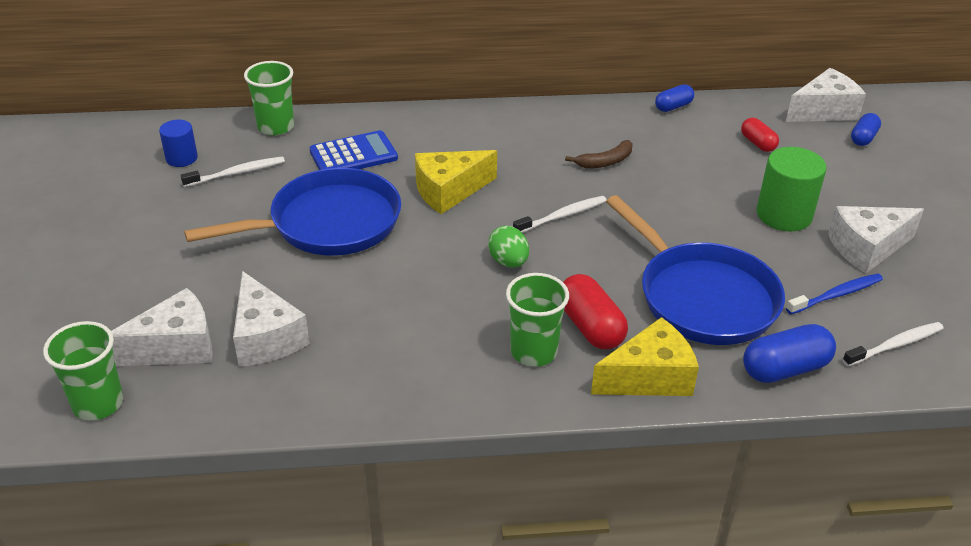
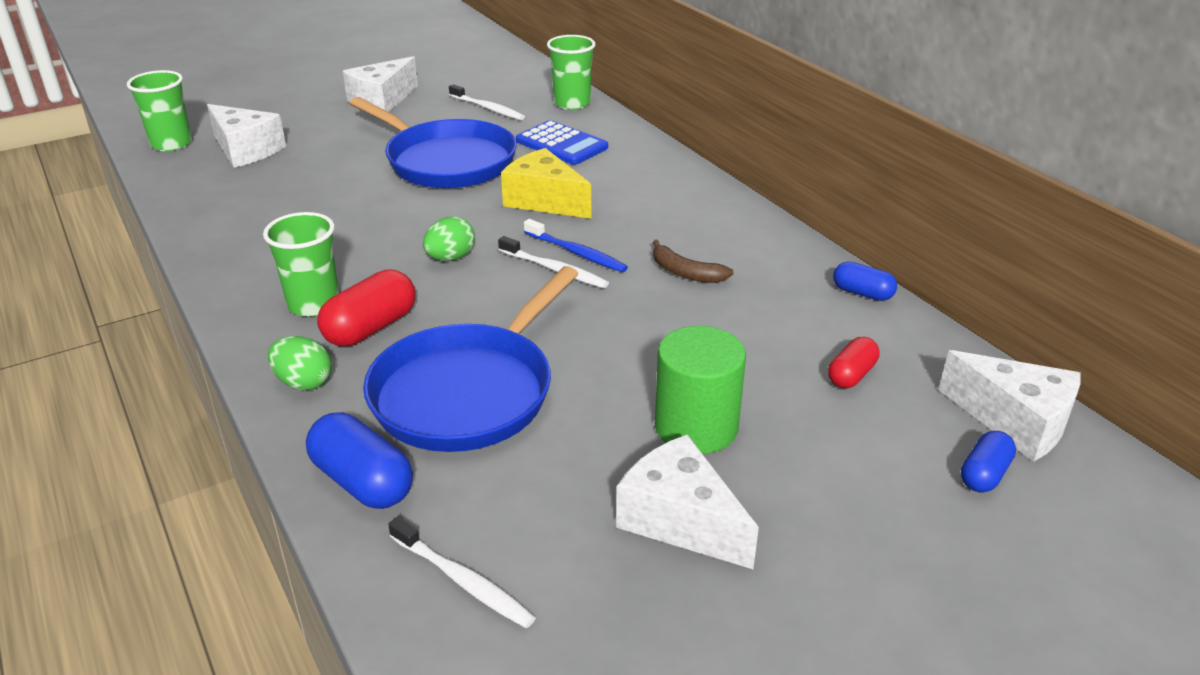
camera: 65 degrees right, 5 degrees down
(181, 158) = (489, 84): blue cylinder -> none
(266, 337) = (273, 178): white cheese -> white cheese (382, 101)
(649, 377) = (303, 382): yellow cheese -> green egg
(836, 295) = (544, 505): blue toothbrush -> blue toothbrush (576, 253)
(863, 138) = (984, 474): blue capsule -> blue capsule turned 60 degrees counterclockwise

